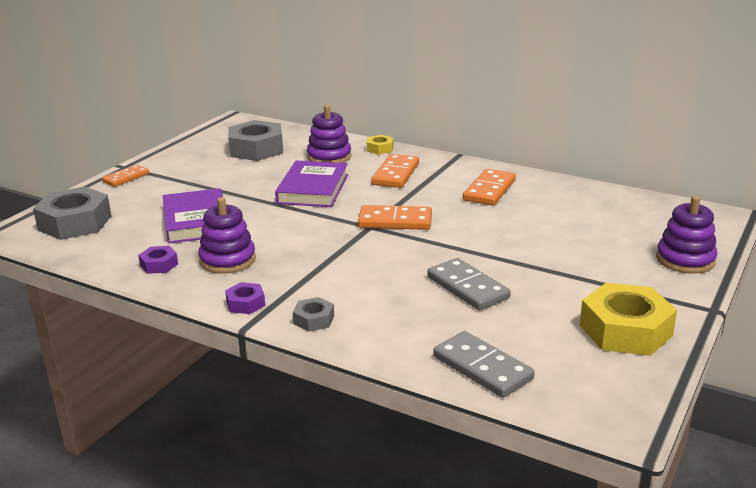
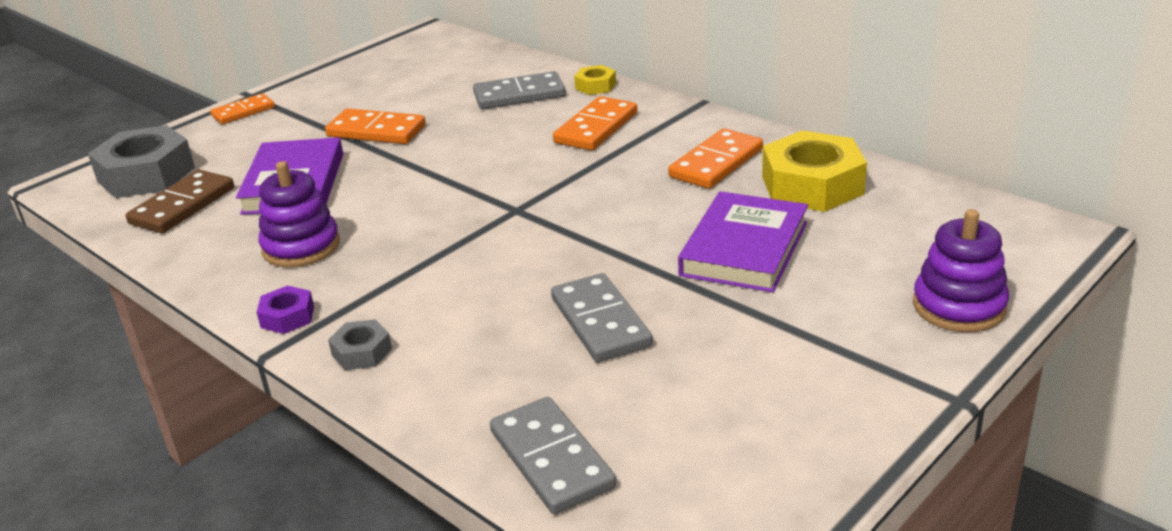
camera: 15 degrees right, 5 degrees up
(118, 241) = (182, 206): none -> brown domino
(159, 265) = (212, 246): purple nut -> none
(256, 149) = (429, 78): grey nut -> none
(313, 189) = (471, 144): purple book -> purple book (744, 249)
(329, 157) = (519, 95): purple stacking toy -> grey domino
(395, 221) = (555, 204): orange domino -> orange domino (376, 131)
(625, 330) = (799, 421): yellow nut -> yellow nut (812, 185)

